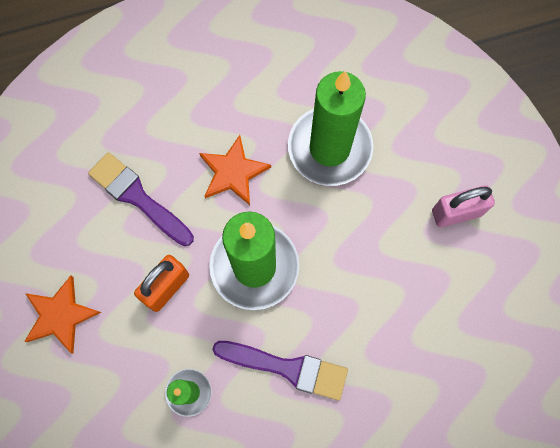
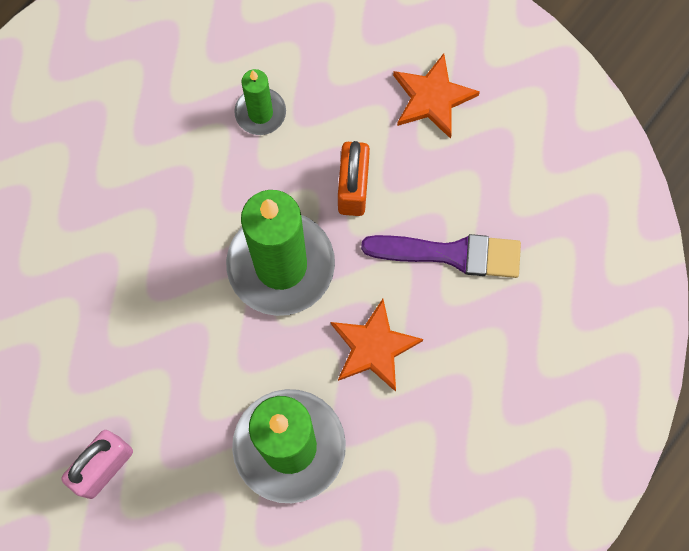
camera: 145 degrees right, 0 degrees up
(287, 368) = (182, 193): purple brush -> none

